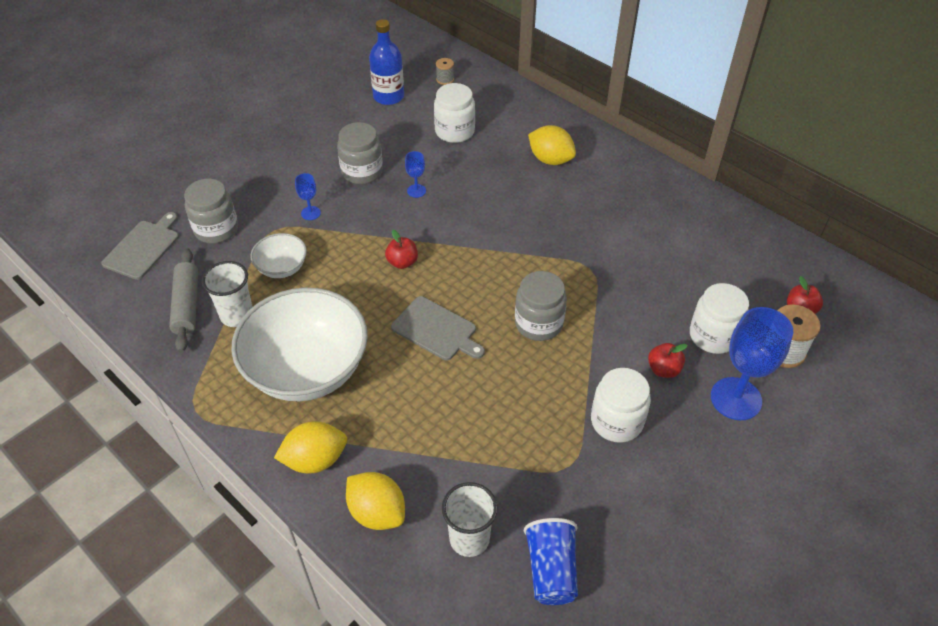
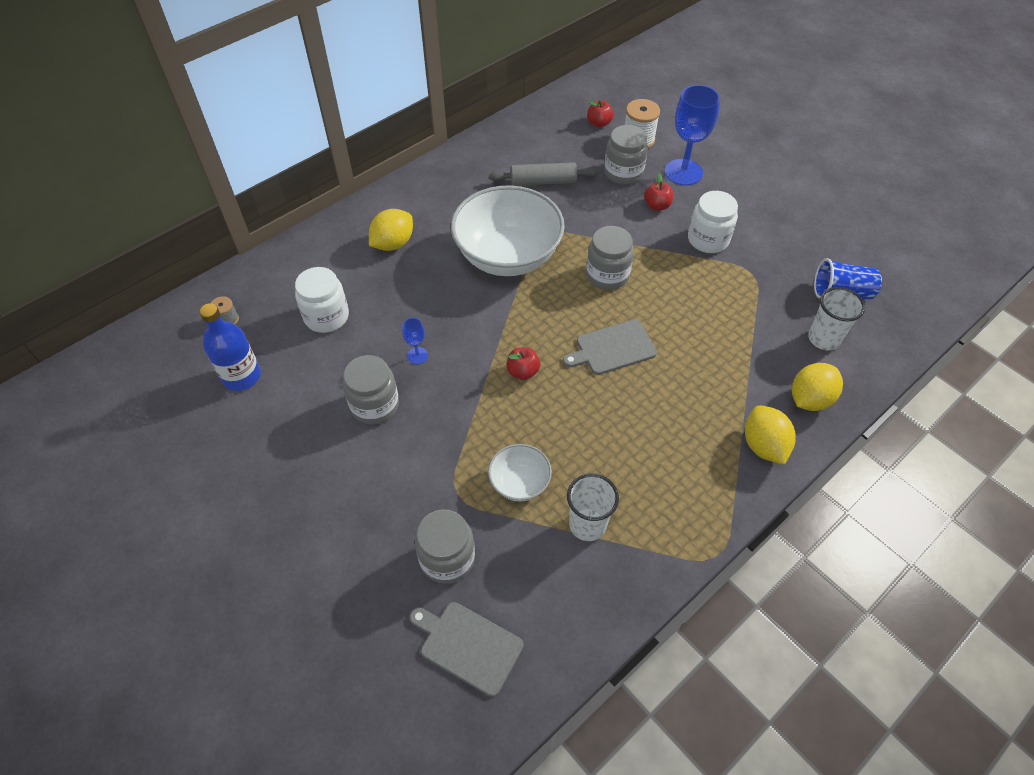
camera: 85 degrees left, 5 degrees up
(187, 305) = (570, 580): grey rolling pin -> grey rolling pin (543, 181)
(307, 370) = (661, 454): white bowl -> white bowl (508, 256)
(310, 213) = (435, 456): blue goblet -> none
(436, 330) = (613, 348): grey cutting board -> grey cutting board turned 150 degrees counterclockwise
(713, 336) = (623, 173): white jar -> grey jar

